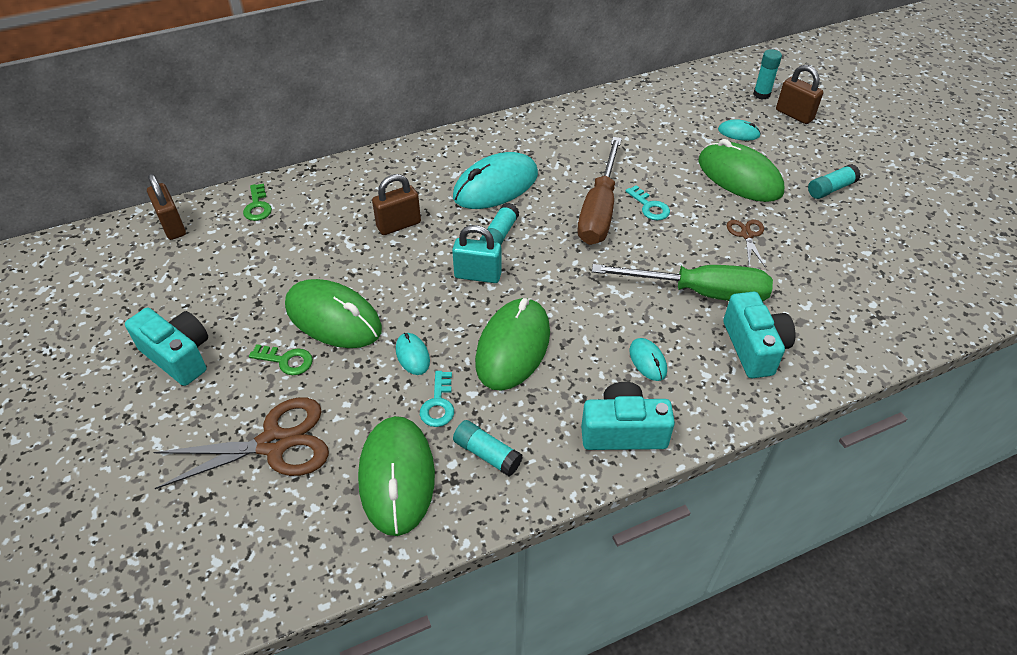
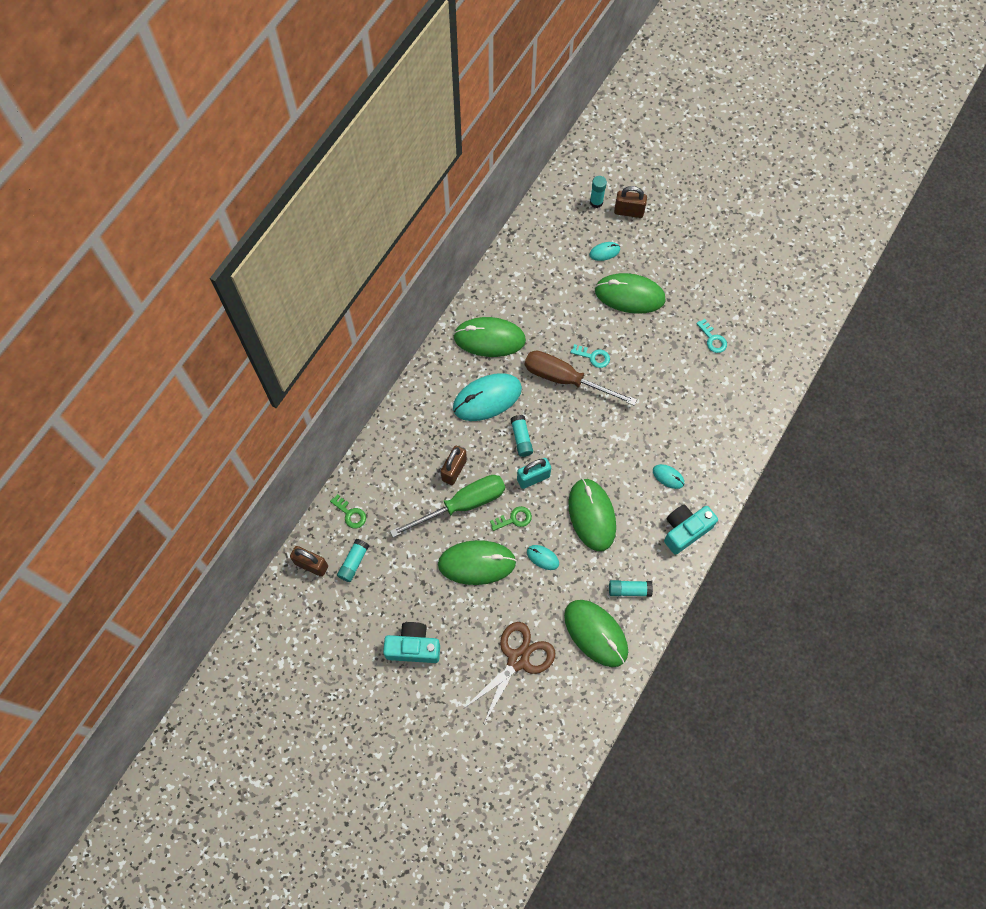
camera: 35 degrees left, 20 degrees up
(286, 361) = (477, 608): green key -> green key (514, 519)
(438, 404) = (582, 578): turquoise key -> turquoise key (712, 339)
(496, 186) = (487, 398): turquoise mouse -> turquoise mouse turned 45 degrees clockwise
(546, 143) = (489, 339): none -> green mouse
(599, 210) = (565, 379): brown screwdriver -> brown screwdriver turned 135 degrees clockwise
(700, 292) = (665, 409): green screwdriver -> green screwdriver (462, 505)
(747, 235) = (663, 345): brown scissors -> none
(754, 347) = (716, 430): turquoise camera -> none
(831, 189) = (688, 273): turquoise glue stick -> turquoise glue stick (354, 562)

